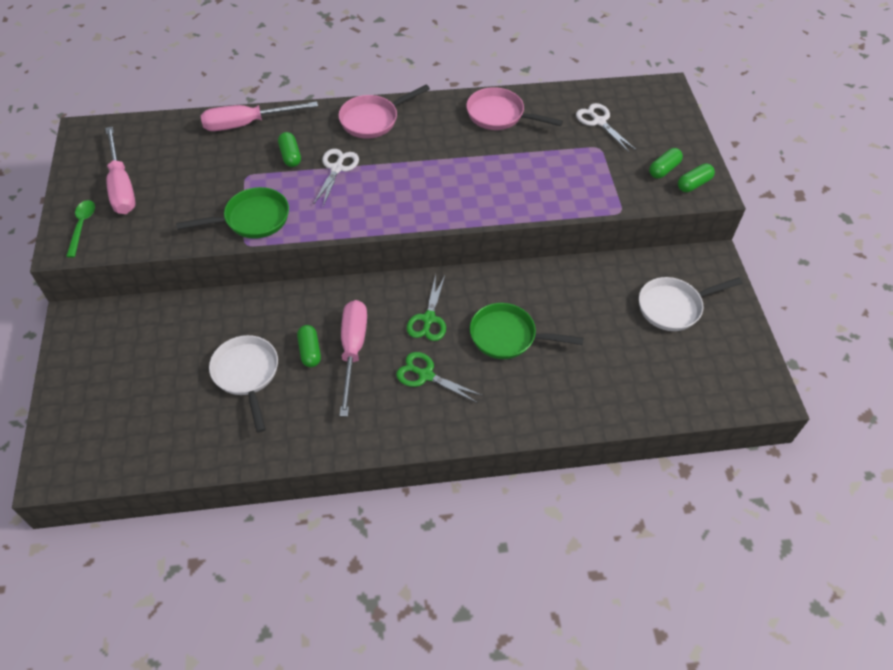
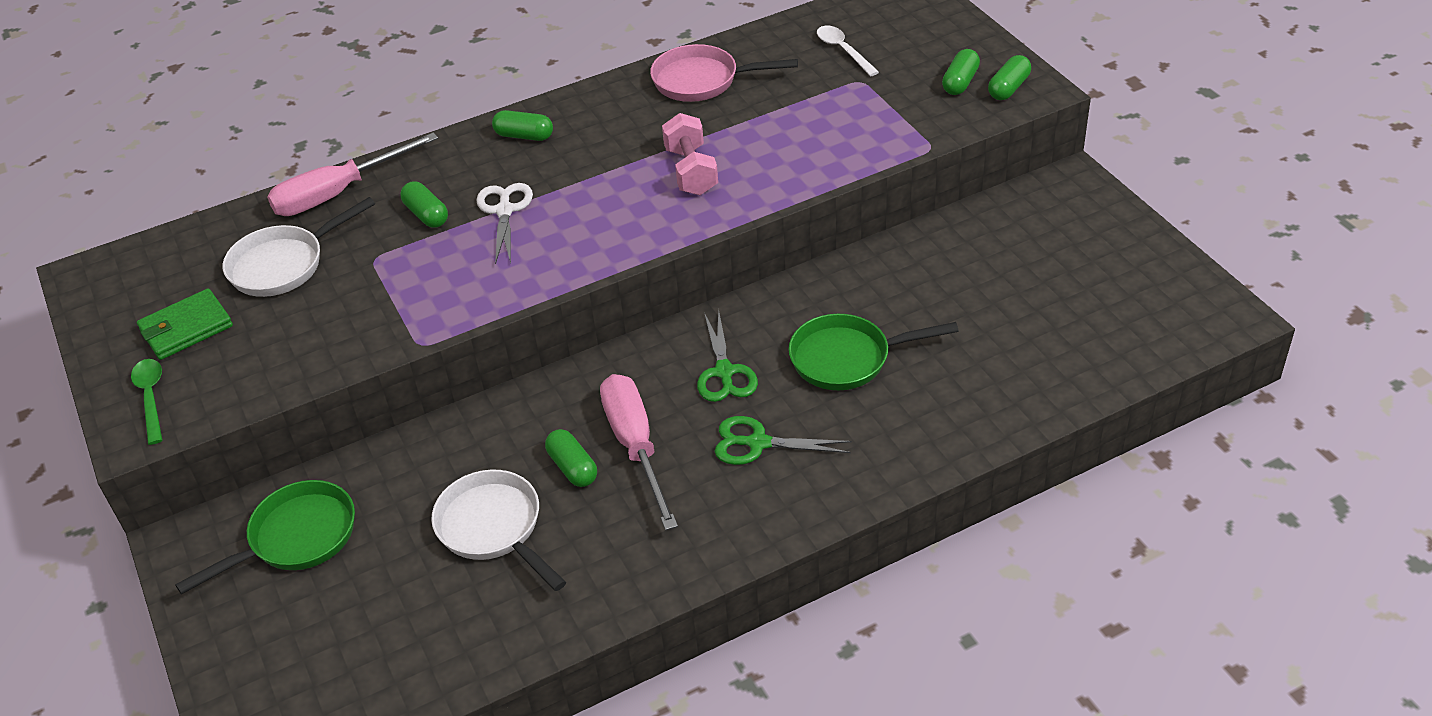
camera: 15 degrees left, 10 degrees down
(121, 186) = (186, 328): pink screwdriver -> green wallet
(252, 219) = (413, 310): green pan -> green pan (296, 538)
(373, 120) = (524, 136): pink pan -> green capsule
(461, 178) = (691, 171): none -> pink dumbbell
(599, 122) = (843, 50): white scissors -> white spoon
(673, 307) = (1051, 252): white pan -> white pan (284, 264)

